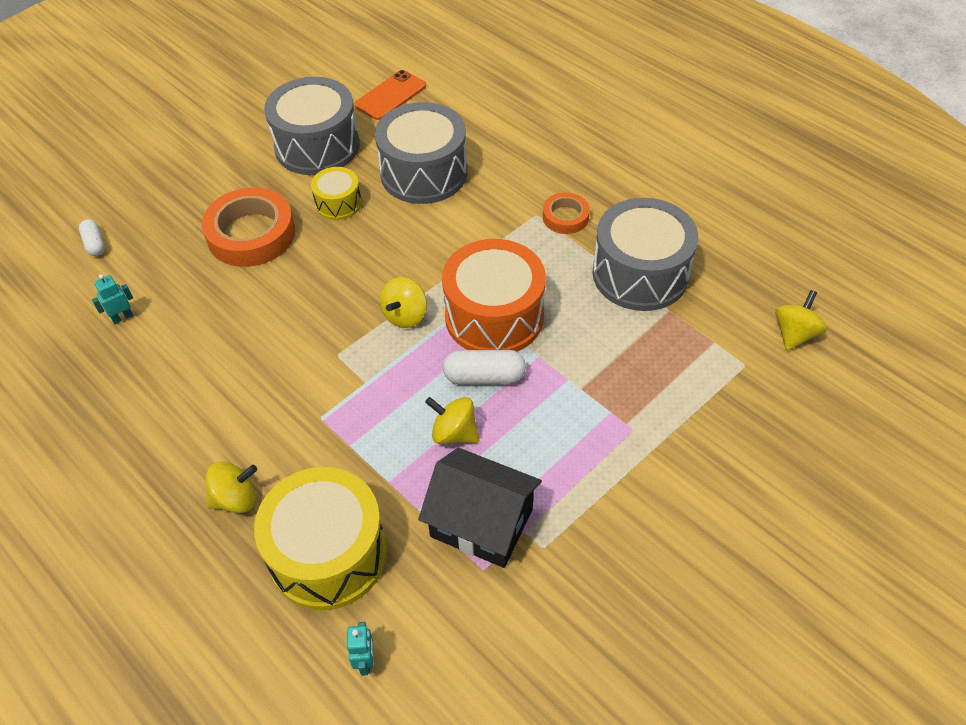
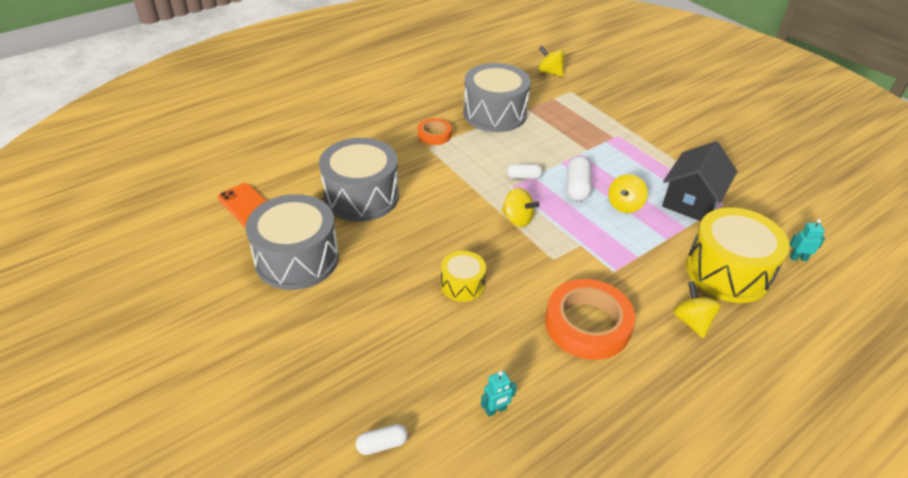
camera: 85 degrees left, 10 degrees down
(122, 317) = (496, 410): turquoise robot -> turquoise robot turned 90 degrees counterclockwise
(251, 234) = (404, 309): orange tape -> orange tape (587, 324)
(338, 203) = (381, 249): yellow drum -> yellow drum (462, 285)
(494, 316) = (523, 177): orange drum -> white capsule

